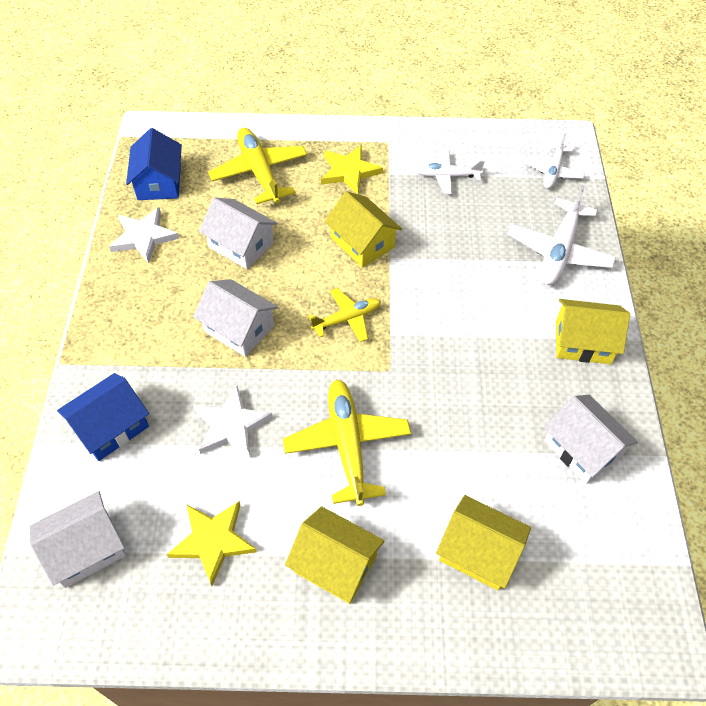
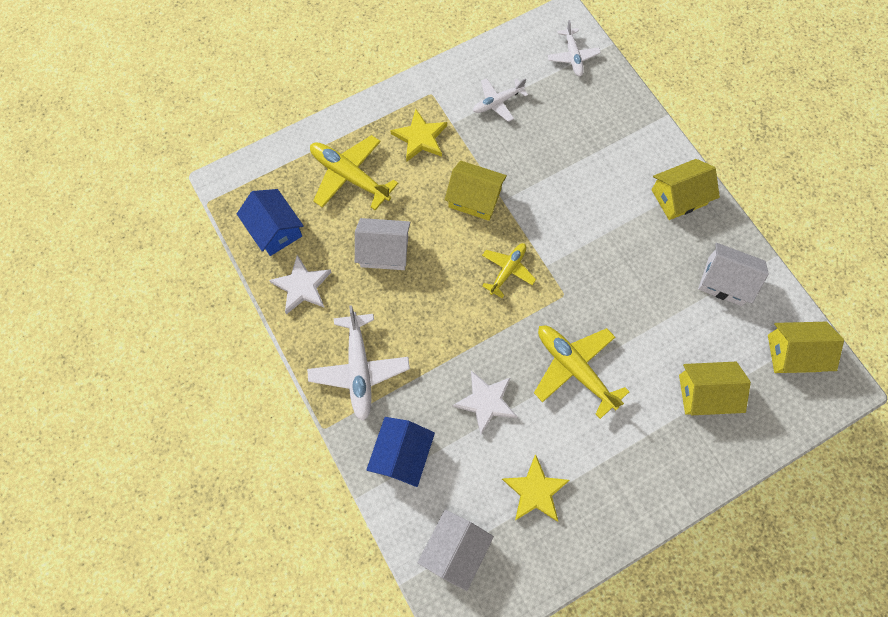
camera: 30 degrees left, 15 degrees up
(239, 328) = (435, 323): white house -> none
(335, 564) = (623, 457): yellow house -> yellow house (793, 353)
(559, 251) = (619, 128): white plane -> white plane (359, 369)

